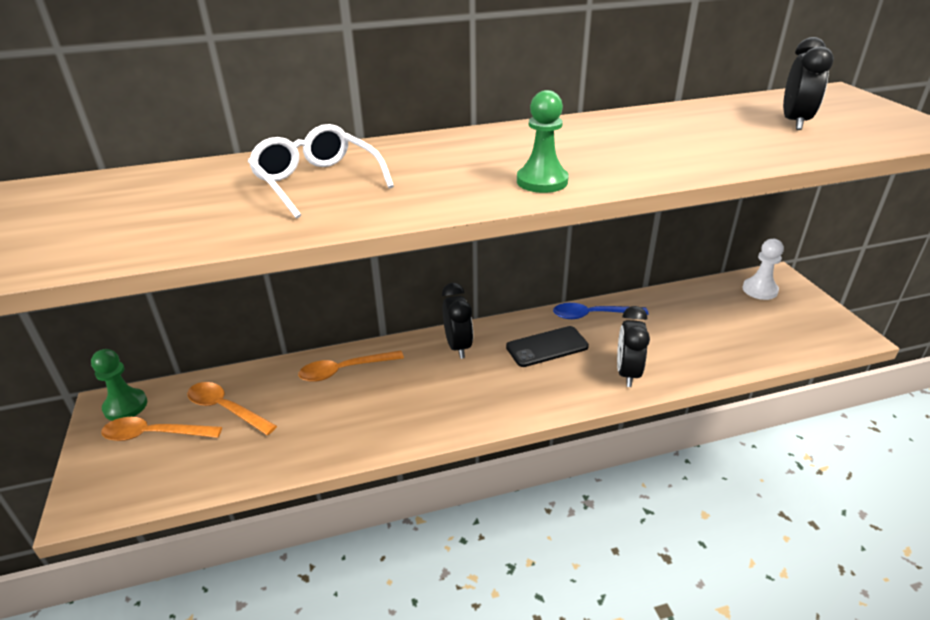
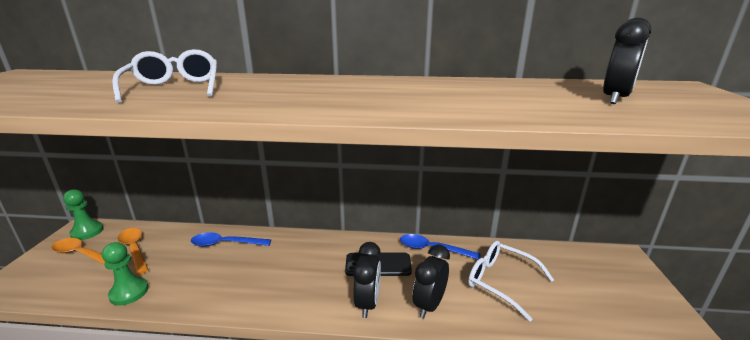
camera: 20 degrees right, 10 degrees down
(344, 370) = (225, 244): orange spoon -> blue spoon
(458, 346) = (313, 247): black clock -> black clock (367, 303)
(542, 181) = (323, 106): green pawn -> green pawn (129, 292)
(680, 331) = (500, 282): none -> white glasses
(759, 290) = (599, 264): white pawn -> none

